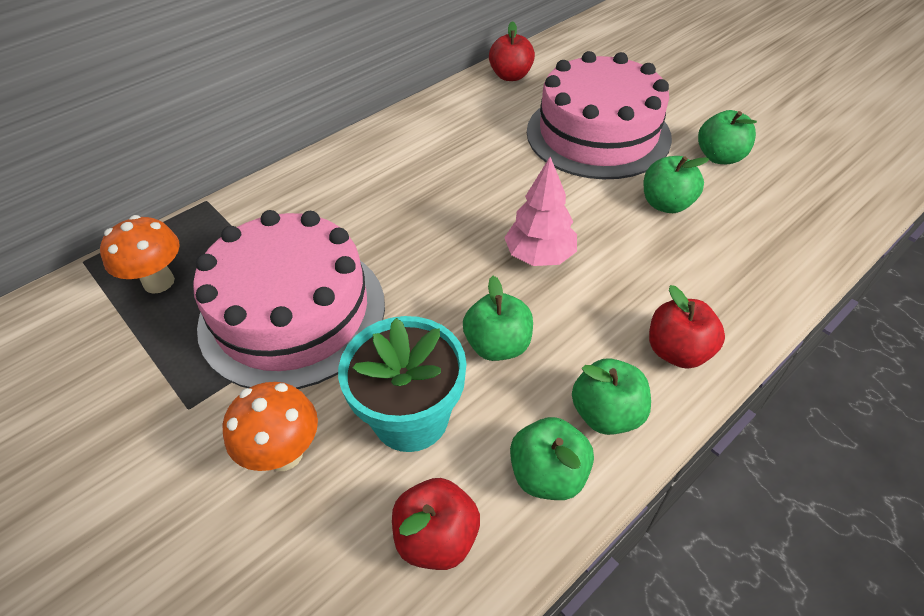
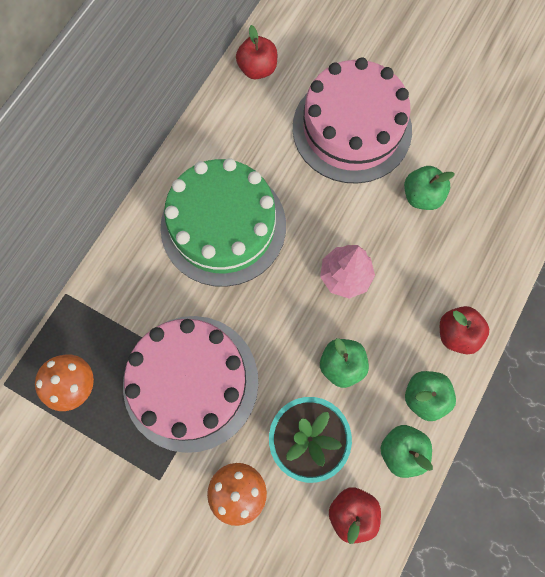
camera: 20 degrees left, 25 degrees up
(412, 182) = (223, 226): none -> green cake
(720, 157) = (450, 131): green apple -> none

